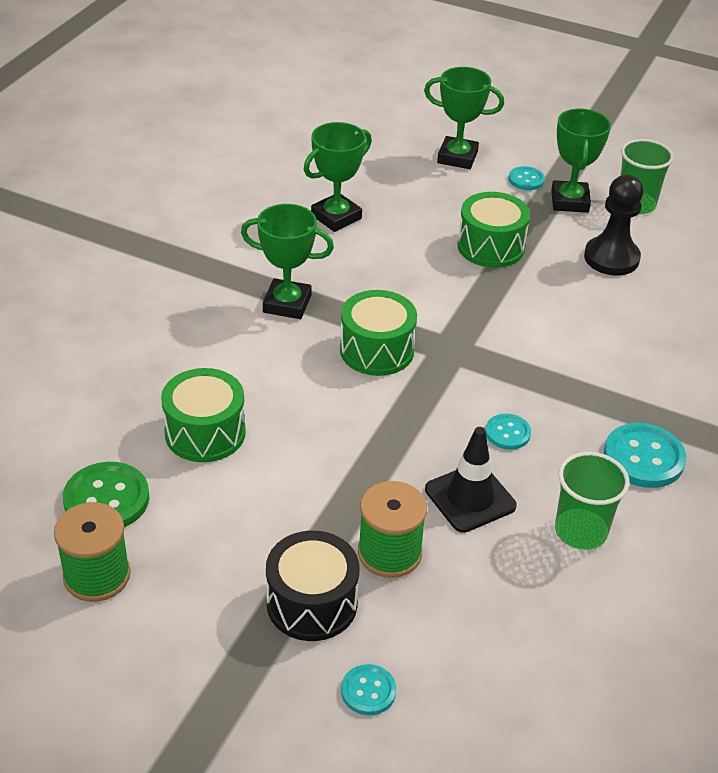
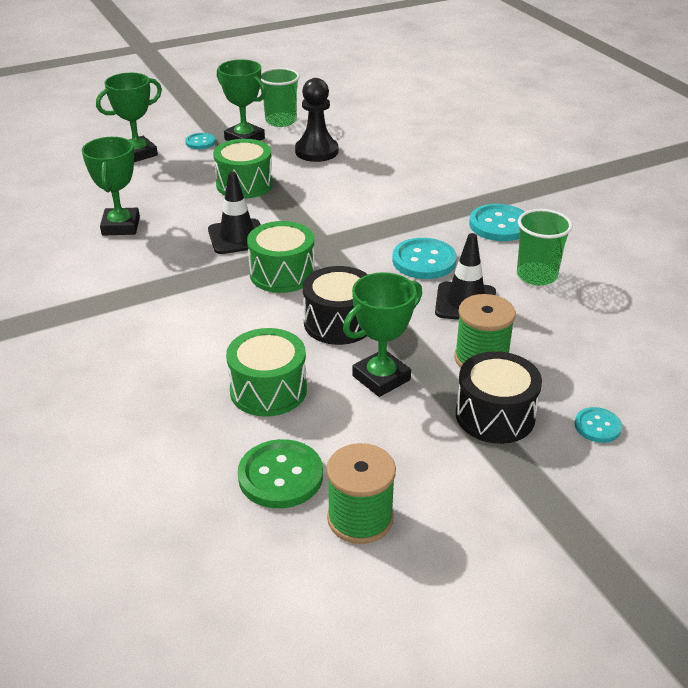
camera: 50 degrees left, 5 degrees down
(287, 304) = (181, 289): green trophy -> green trophy (381, 378)
(342, 426) = (338, 323): none -> black drum
(401, 291) = (237, 237): none -> black traffic cone
(507, 433) = (424, 261): turquoise button -> turquoise button, size x1.75

